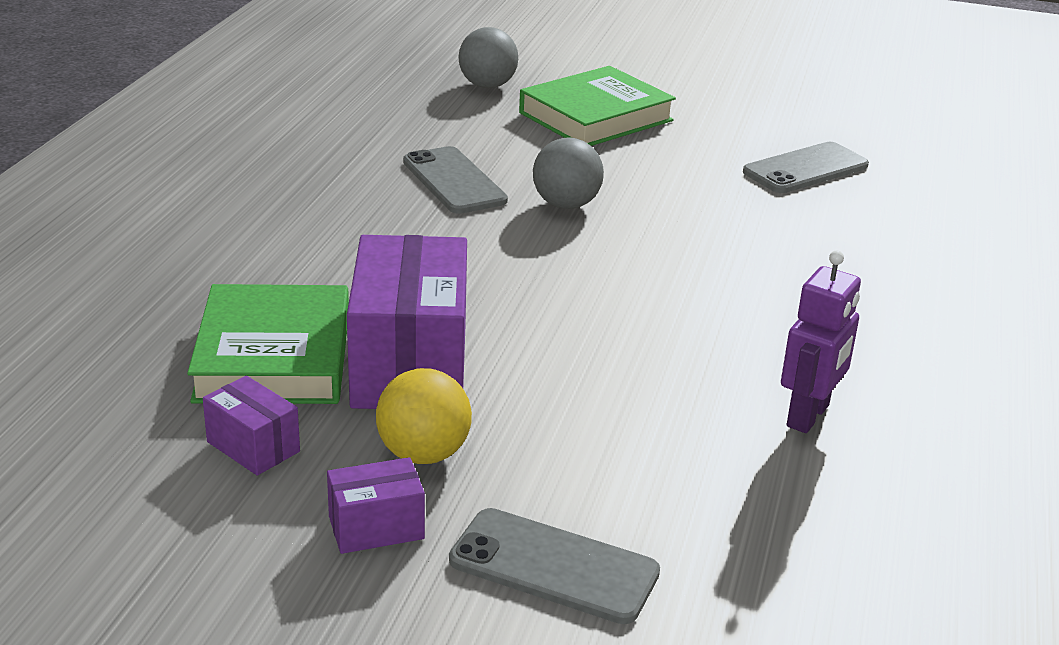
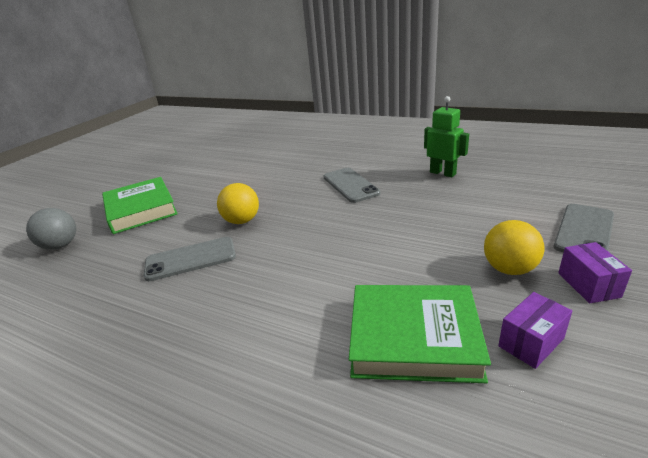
camera: 75 degrees left, 0 degrees up
(410, 366) = (418, 275): purple box -> none
(566, 204) = (242, 221): grey ball -> yellow ball
(806, 169) = (237, 162): grey phone -> grey phone (350, 185)
(808, 416) = (443, 173): purple robot -> green robot

